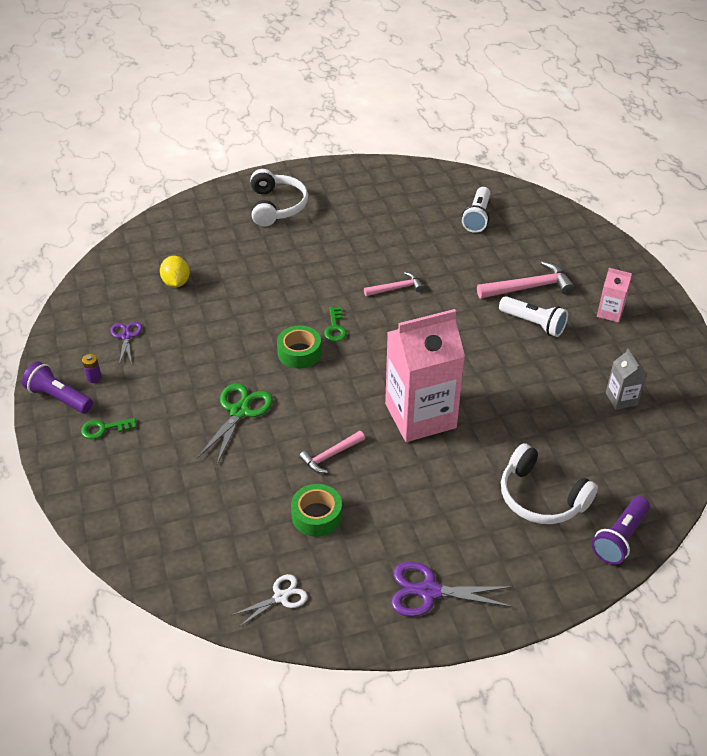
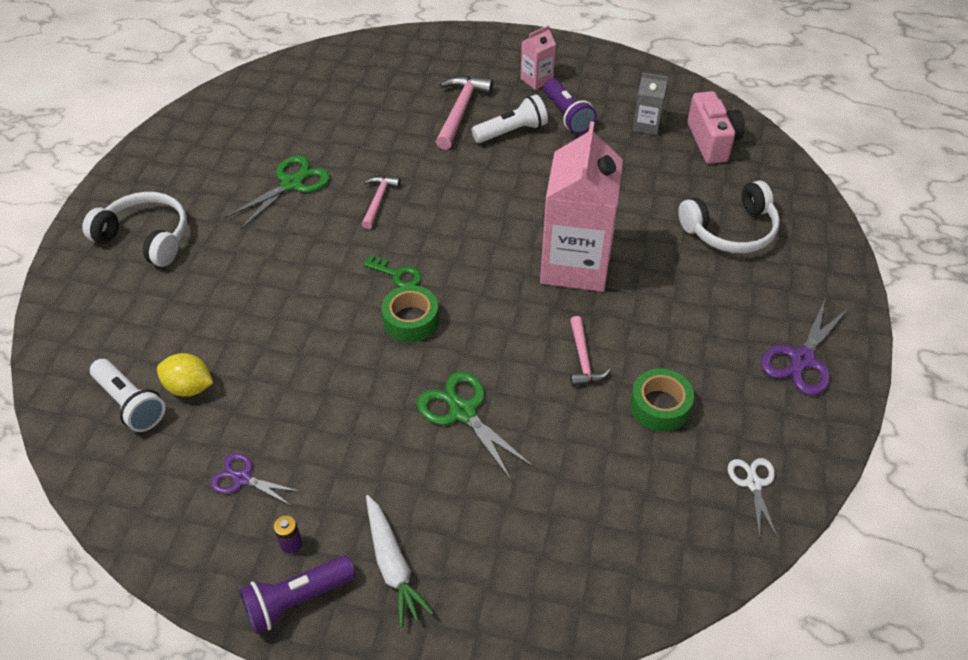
camera: 60 degrees left, 5 degrees up
(104, 429) = (393, 565): green key -> white carrot
(376, 242) = (292, 184): none -> green scissors
(477, 217) = (328, 97): white flashlight -> white flashlight (130, 403)
(620, 538) = (803, 204): purple flashlight -> purple flashlight (567, 115)
(643, 448) = (712, 142): none -> pink camera

